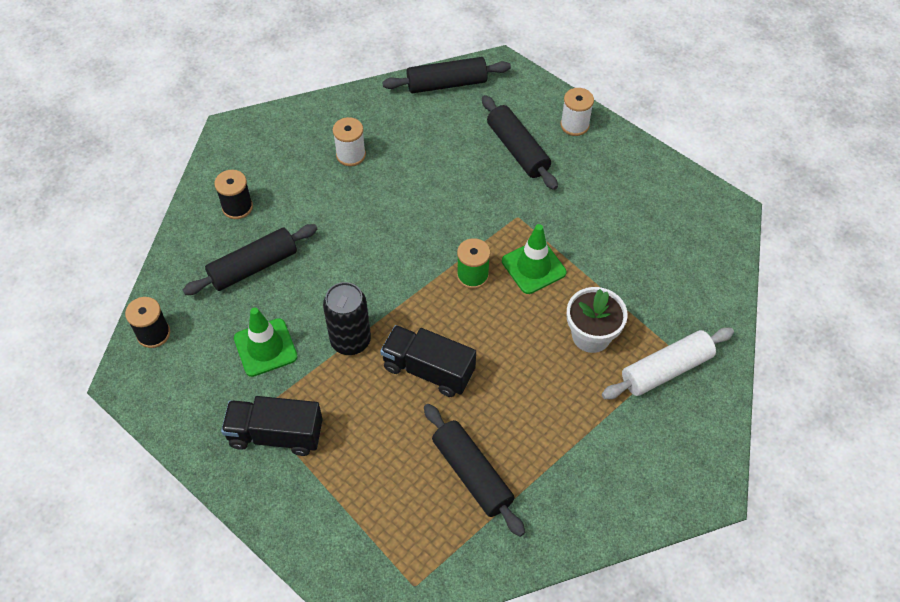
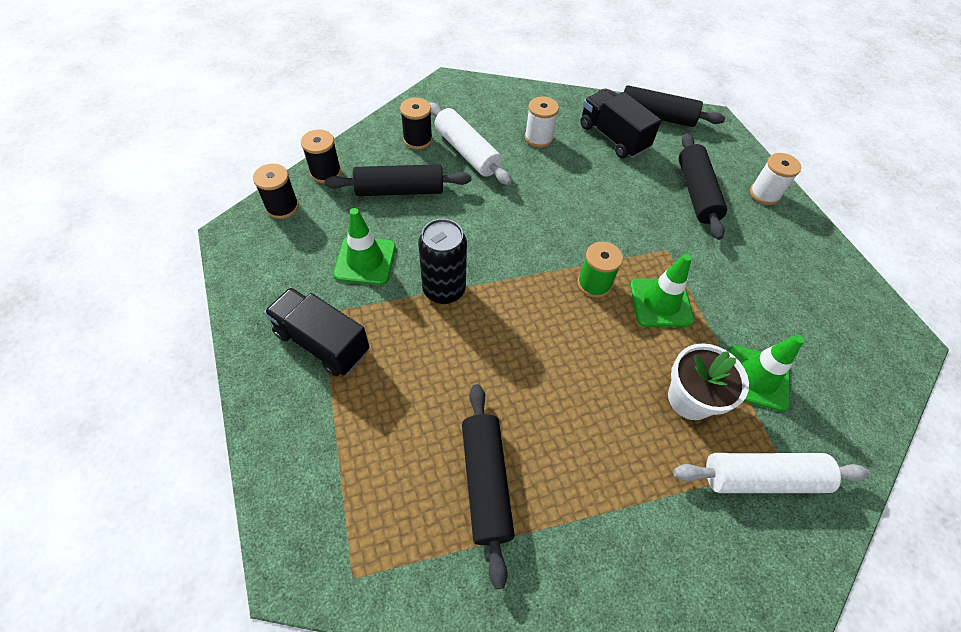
camera: 25 degrees right, 0 degrees up
(171, 281) = (325, 172): none -> black spool
(292, 199) = (467, 152): none -> white rolling pin
(428, 370) = (501, 352): black truck -> black truck (613, 137)
(633, 295) = (757, 378): none -> green traffic cone

